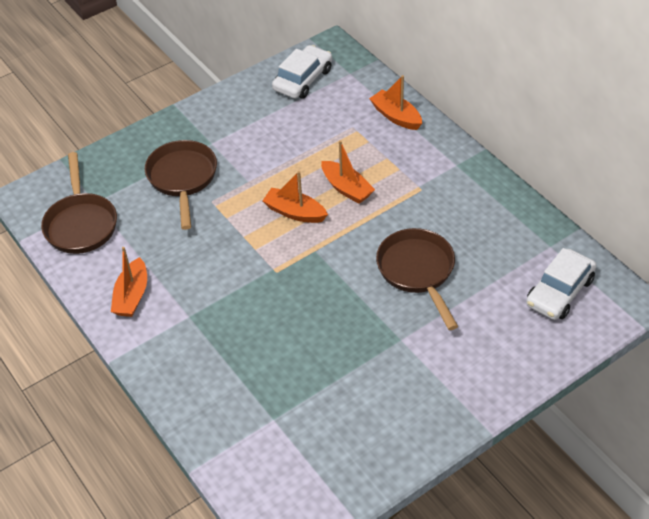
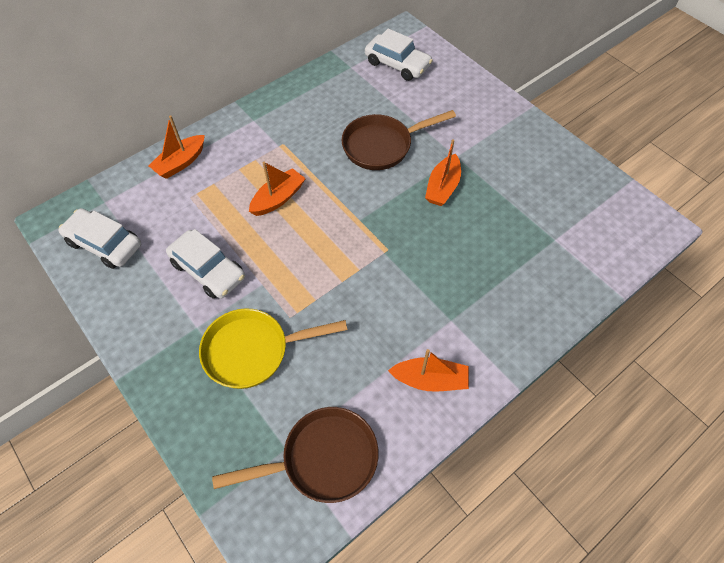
camera: 95 degrees left, 10 degrees up
(182, 179) = (253, 351): brown pan -> yellow pan
(267, 145) = (208, 270): none -> white car
(295, 212) = (309, 239): orange boat -> orange boat (442, 187)

